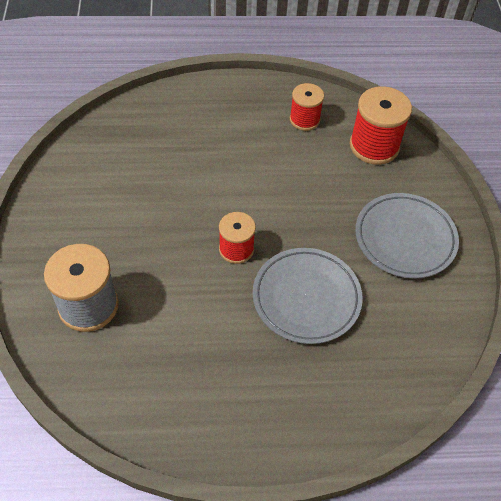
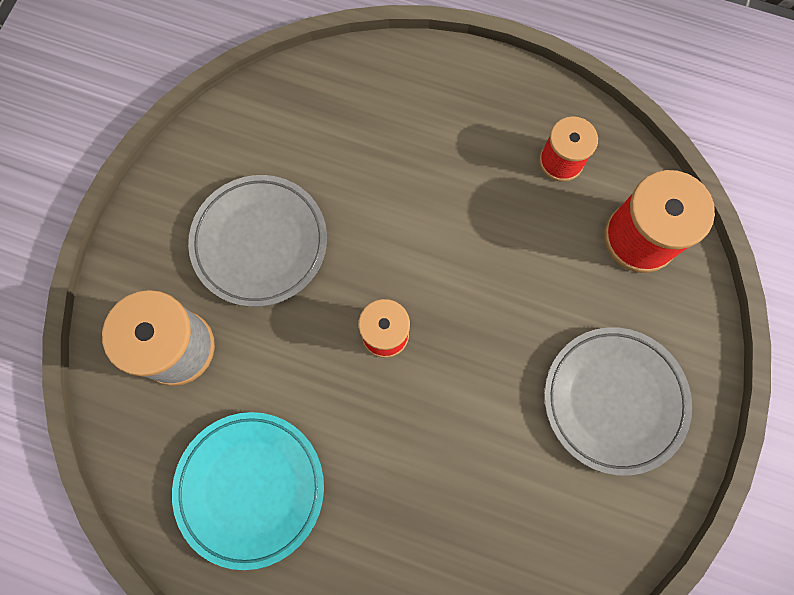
camera: 25 degrees right, 20 degrees up
(183, 376) = (250, 488): none -> turquoise plate
(306, 298) = (444, 439): grey plate -> grey plate (260, 242)

